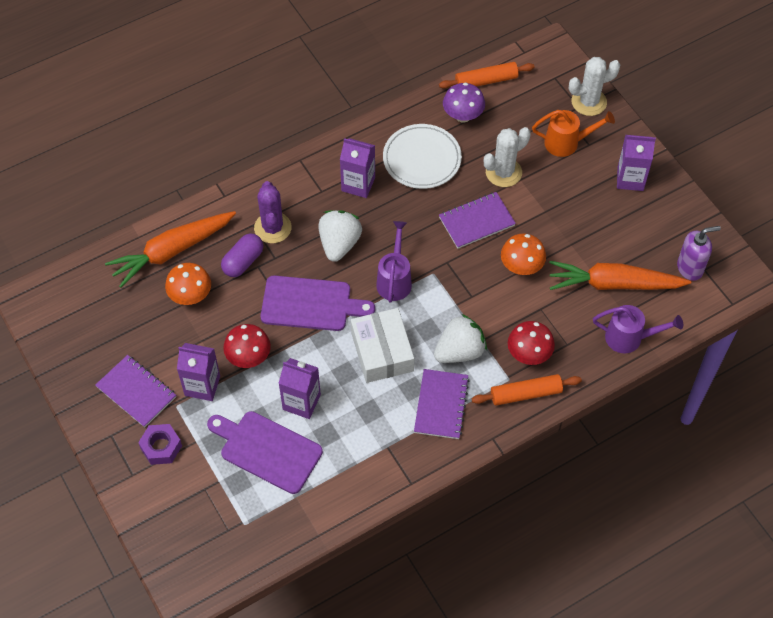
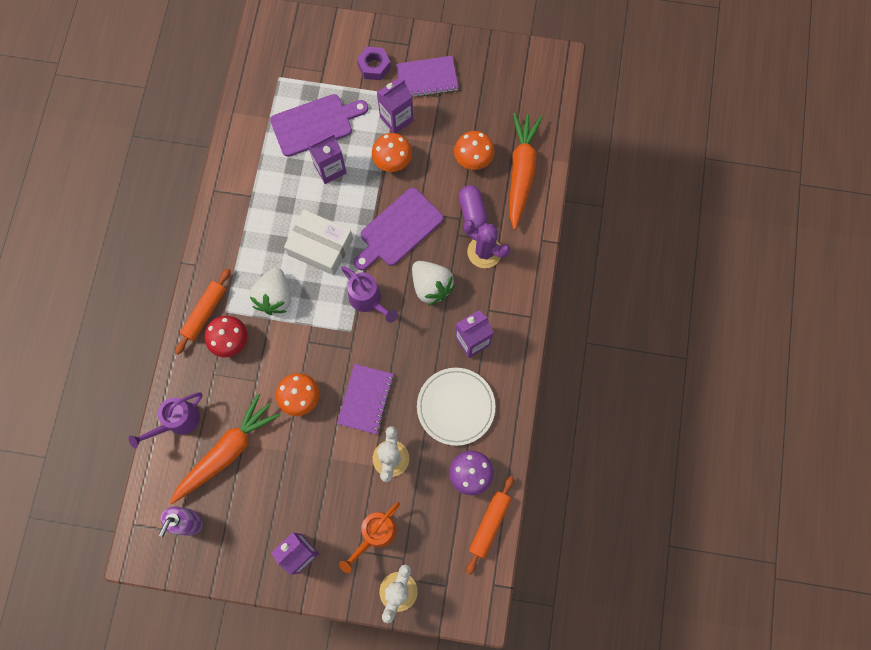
camera: 130 degrees right, 15 degrees up
(249, 357) = (392, 161): red mushroom -> orange mushroom
(441, 405) = (248, 252): purple notebook -> none

